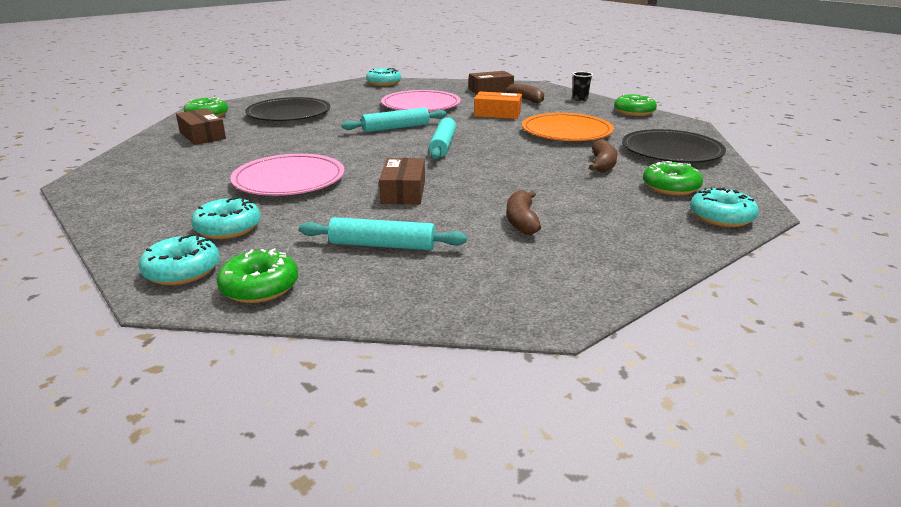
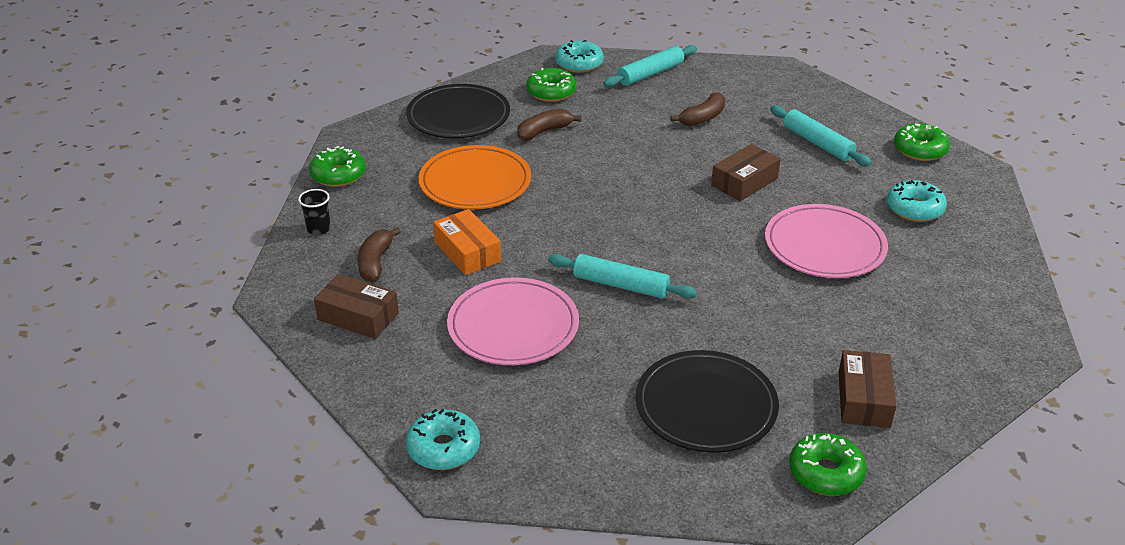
camera: 135 degrees left, 10 degrees up
(182, 271) = (964, 184): turquoise donut -> none
(443, 145) = (622, 225): turquoise rolling pin -> turquoise rolling pin (650, 74)

